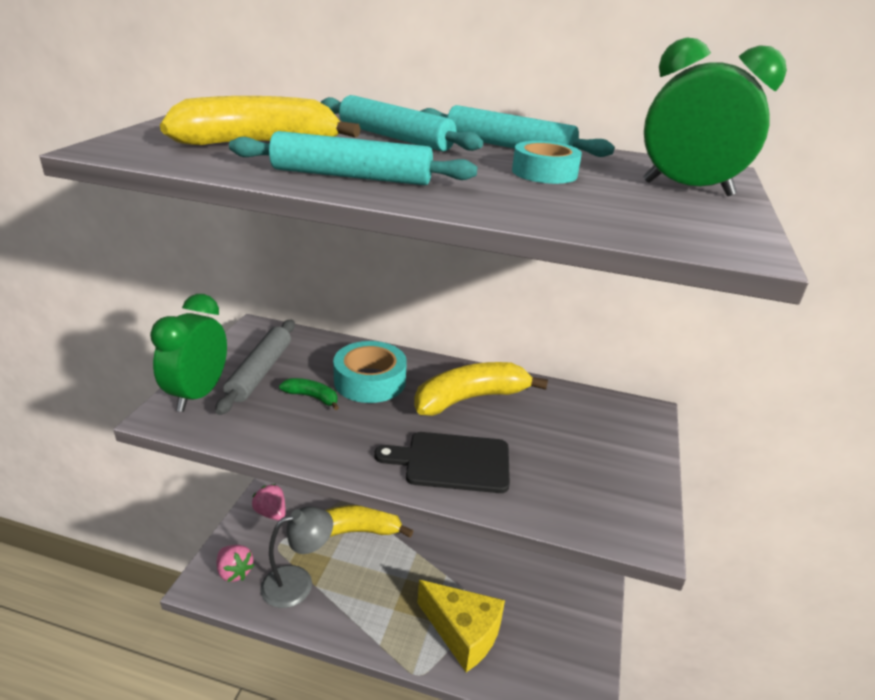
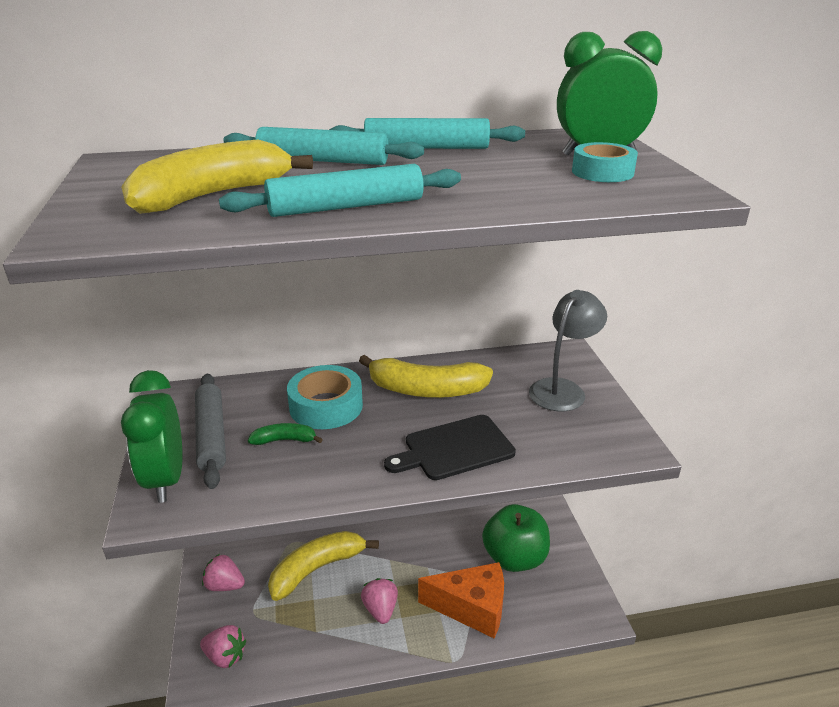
camera: 25 degrees left, 0 degrees up
(298, 582) = (296, 636): grey lamp -> grey lamp (562, 389)
(380, 593) = (380, 609): none -> pink strawberry
(463, 633) = (472, 608): yellow cheese -> orange cheese
(470, 398) = (426, 390): yellow banana -> yellow banana turned 120 degrees counterclockwise
(534, 605) = (514, 558): none -> green apple
(544, 173) = (486, 165): turquoise tape -> turquoise tape (602, 172)

